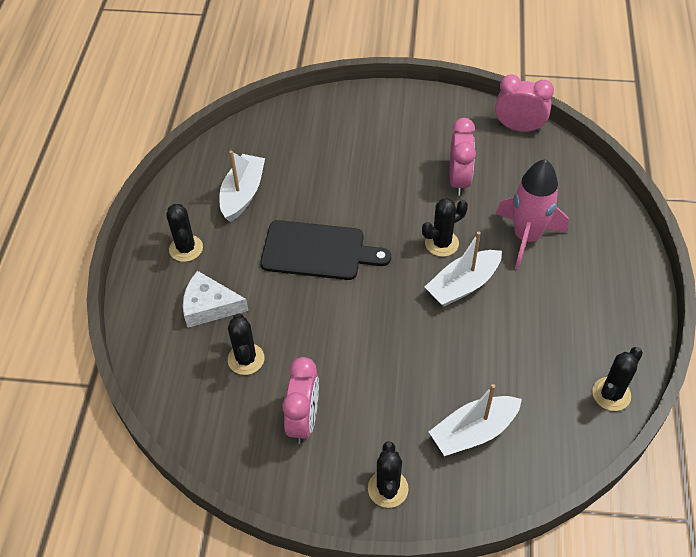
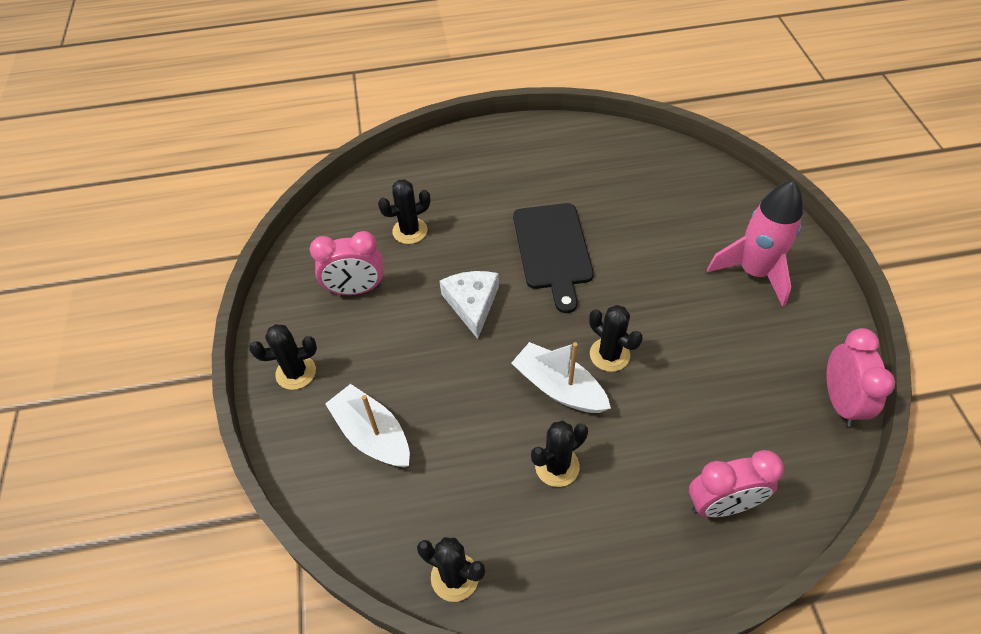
camera: 75 degrees right, 0 degrees up
(186, 248) = (516, 156): black cactus -> black cactus (557, 466)
(209, 306) = (458, 190): white cheese -> white cheese (472, 304)
(242, 194) = (598, 175): white boat -> none
(459, 180) = (713, 352): pink clock -> pink clock (721, 505)
(526, 237) = (658, 442): pink rocket -> pink rocket (753, 272)

